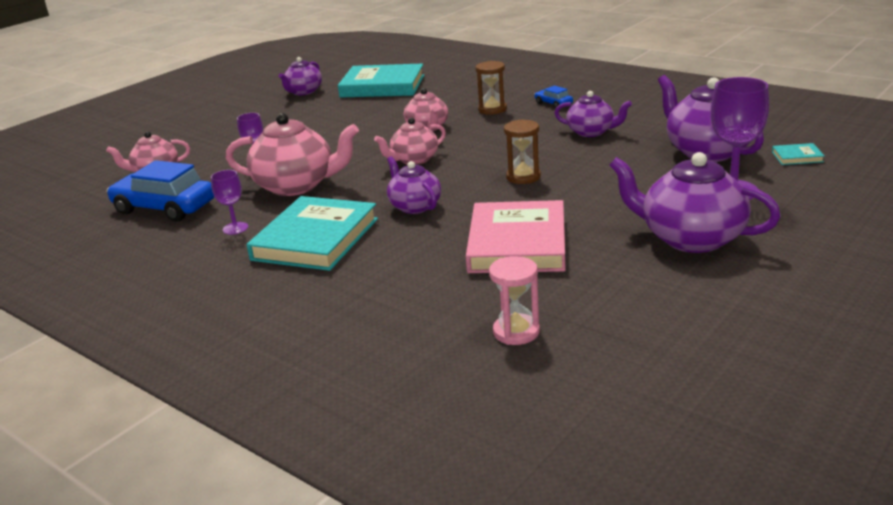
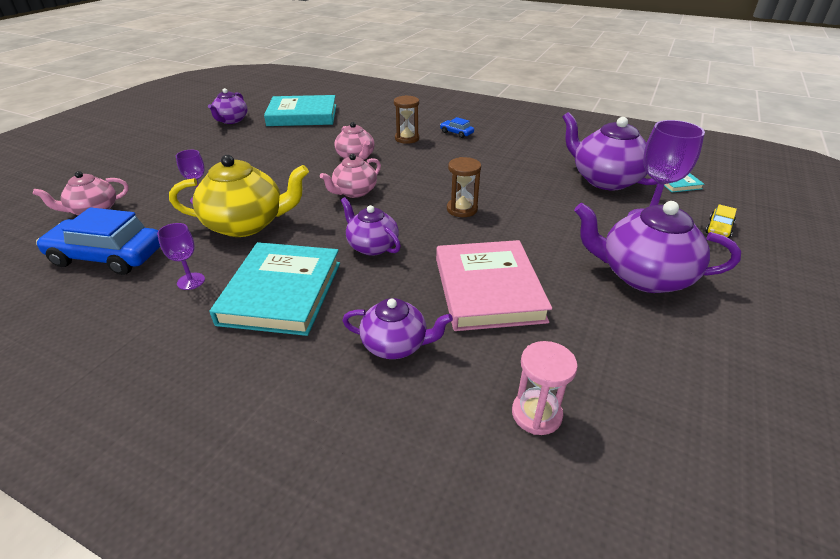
camera: 15 degrees left, 10 degrees up
(296, 185) = (246, 224): pink teapot -> yellow teapot
(591, 132) = (500, 161): purple teapot -> purple teapot (395, 345)
(813, 200) = (718, 228): none -> yellow car

